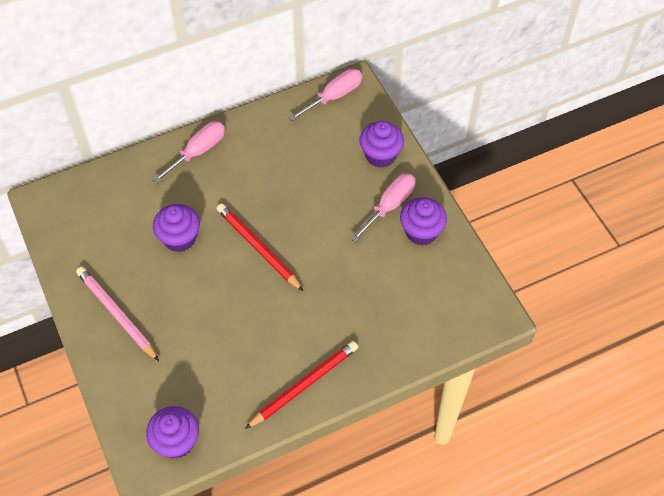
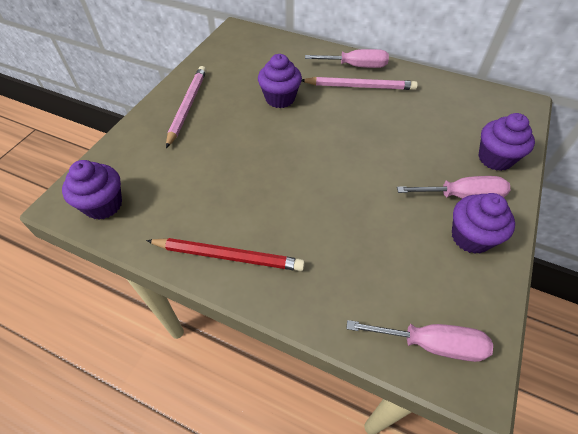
camera: 50 degrees right, 5 degrees down
(225, 170) = (360, 86): none -> pink pencil
(258, 248) = (321, 142): red pencil -> none
(334, 96) = (497, 100): pink screwdriver -> pink screwdriver (431, 344)

